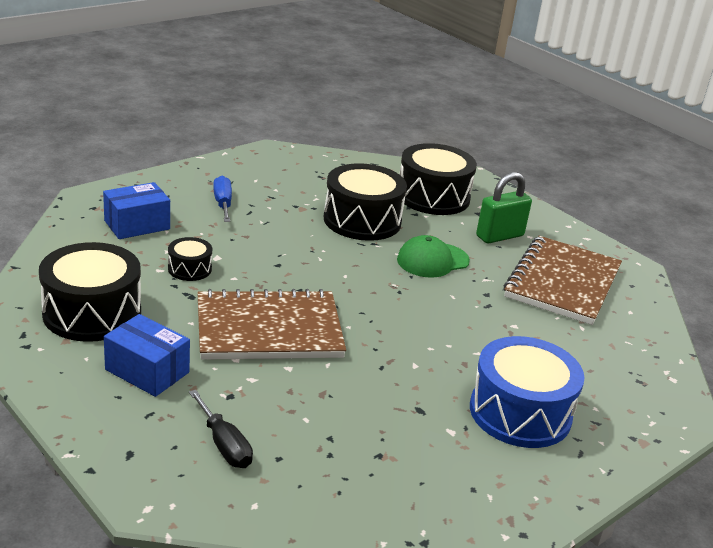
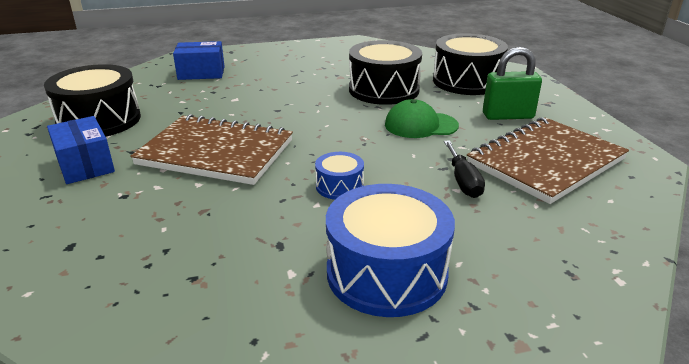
camera: 30 degrees right, 0 degrees up
(189, 269) = (205, 103): black drum -> none
(223, 203) = (280, 67): blue screwdriver -> none
(224, 445) = (69, 233): black screwdriver -> black screwdriver (463, 181)
(418, 343) = (339, 186): none -> blue drum

